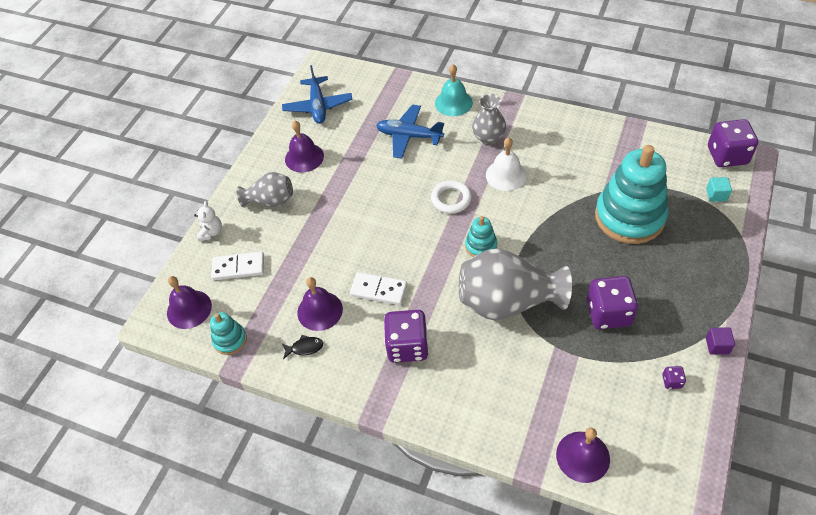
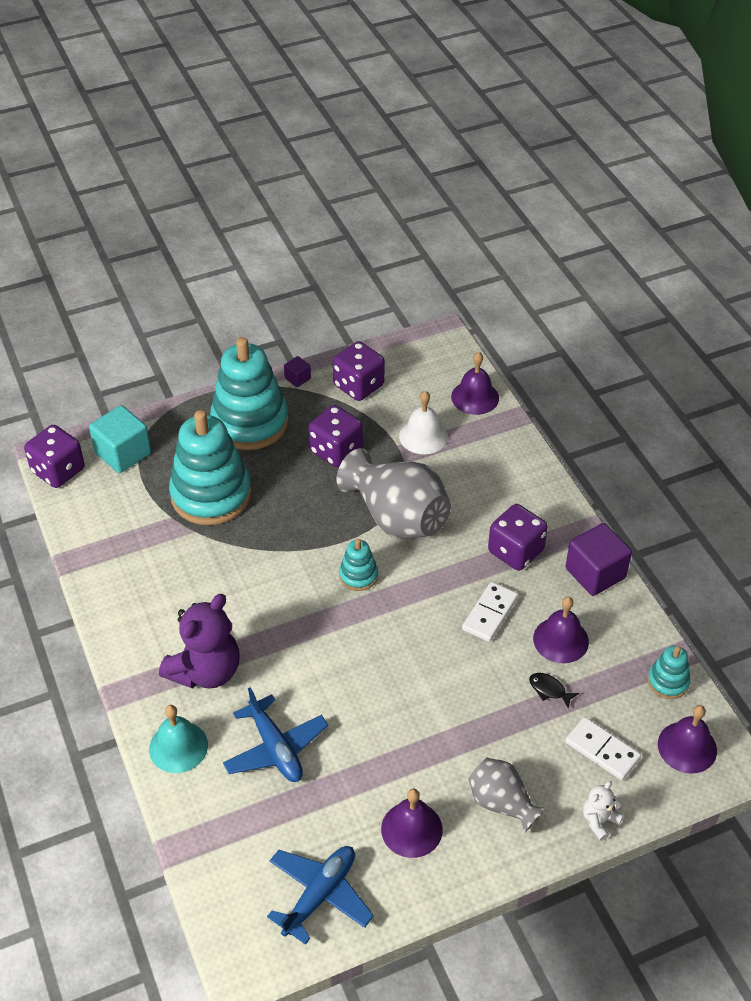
camera: 140 degrees left, 5 degrees down
(305, 348) = (604, 619): black fish -> black fish (549, 690)
(340, 377) = (595, 573): none -> purple cube
(378, 290) = (490, 614): white domino -> white domino turned 60 degrees clockwise
(451, 199) = (326, 640): white ring -> none
(488, 137) = (206, 671): grey vase -> purple teddy bear
(506, 175) = (247, 618): white bell -> white bell (423, 436)
(672, 381) = (358, 386): purple dice -> purple dice, size x2.36
(688, 282) = (250, 422): none -> turquoise stacking toy
(716, 195) = (123, 453): turquoise cube -> turquoise cube, size x2.05

